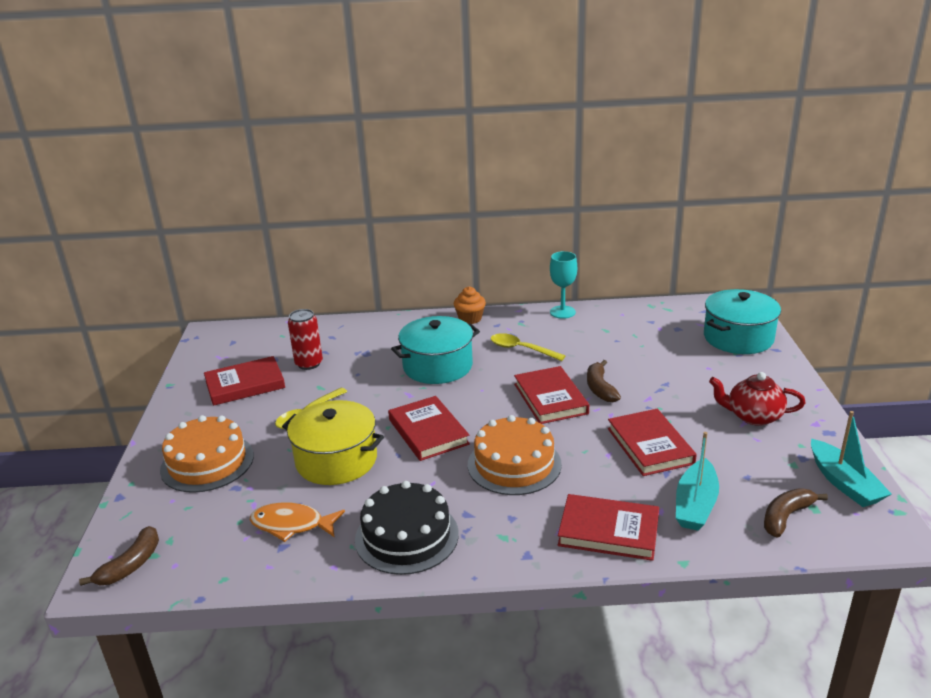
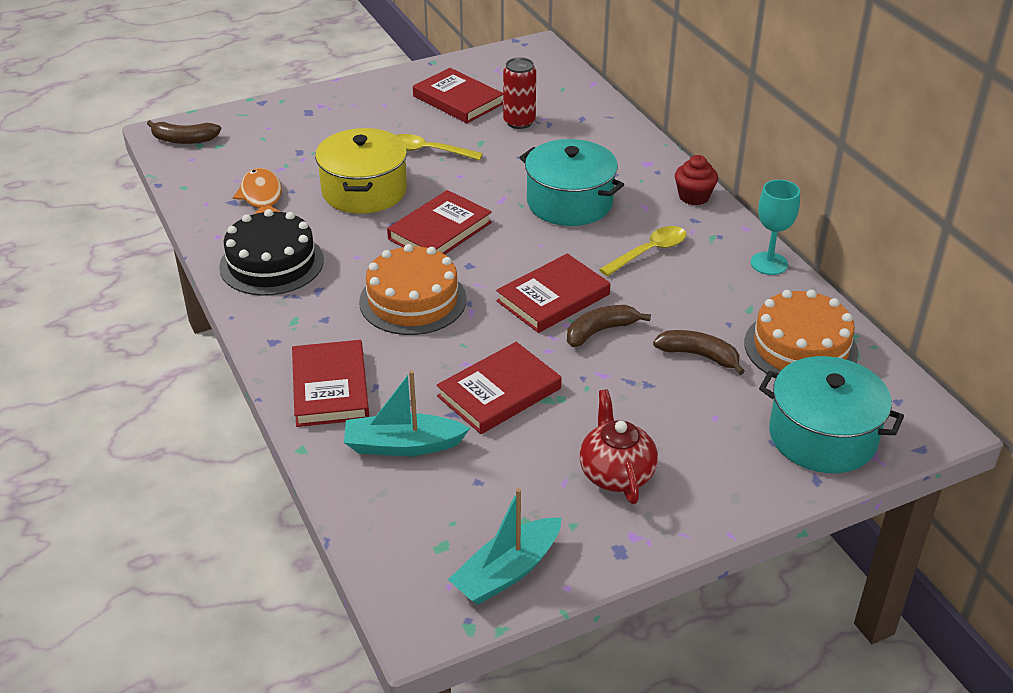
camera: 65 degrees right, 10 degrees up
(207, 462) = (327, 125): orange cake -> orange cake (800, 347)
(470, 318) = (694, 197): orange cupcake -> red cupcake
(521, 349) = (649, 252): yellow spoon -> yellow spoon turned 45 degrees clockwise
(785, 517) = (413, 522): brown banana -> brown banana (699, 355)

